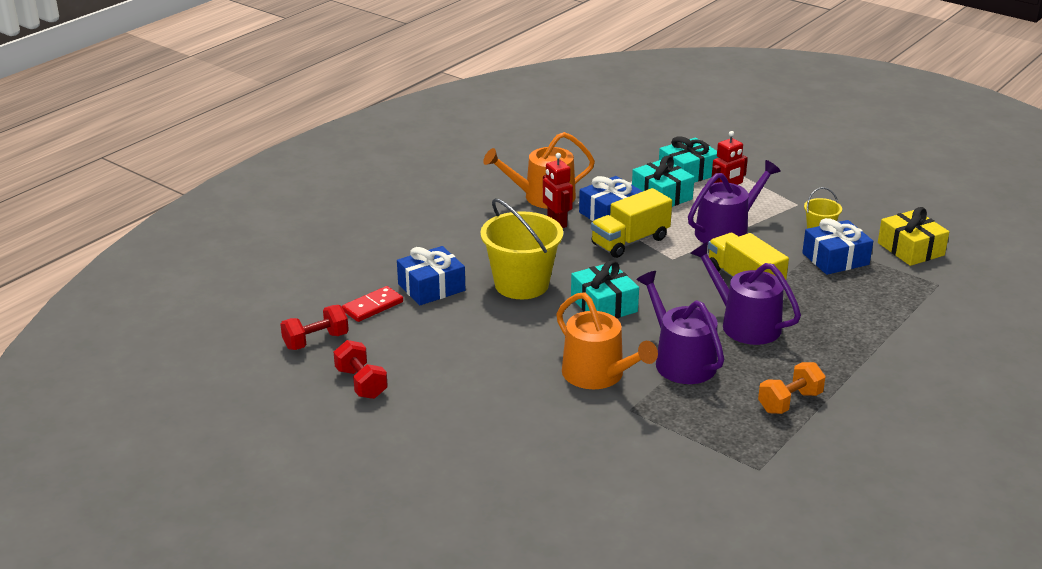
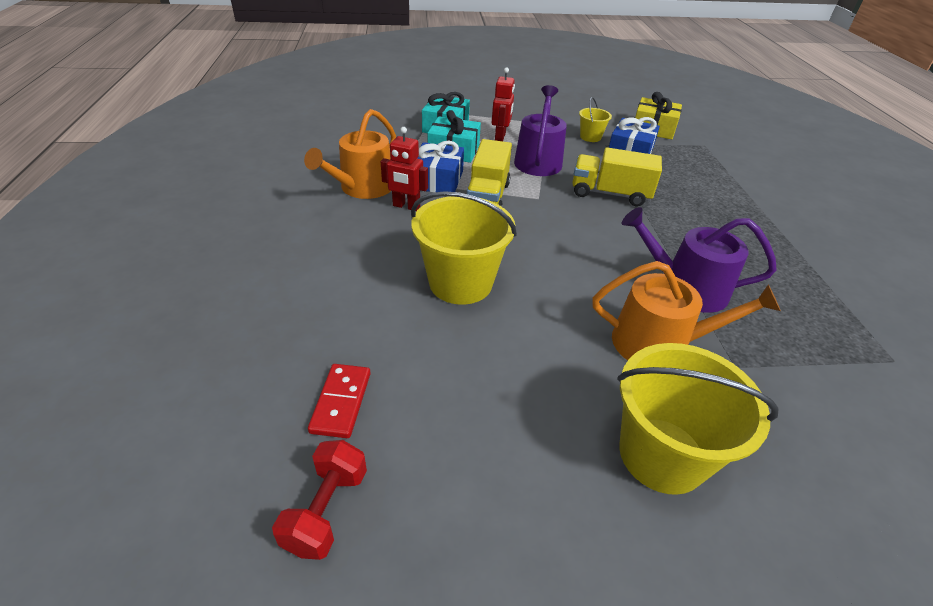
camera: 45 degrees left, 10 degrees up
(361, 383) = (468, 540): red dumbbell -> none
(431, 287) = (378, 335): blue gift -> none
(505, 412) = (661, 455): none -> yellow bucket
(604, 305) = (554, 266): turquoise gift -> none
(744, 324) = (666, 229): purple watering can -> none
(789, 402) = (799, 280): orange dumbbell -> none

